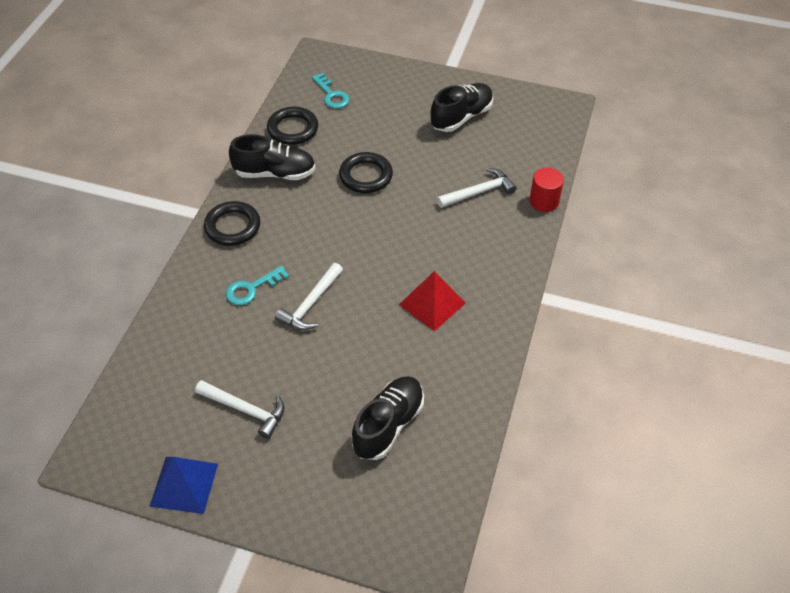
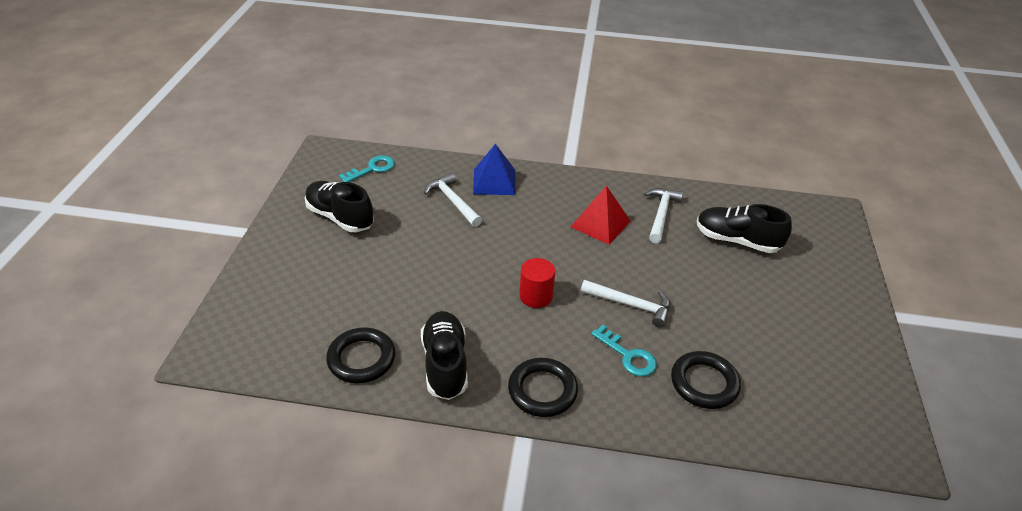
camera: 100 degrees left, 10 degrees down
(184, 484) = (871, 366): blue pyramid -> blue pyramid (494, 181)
(245, 410) = (772, 335): white hammer -> white hammer (661, 214)
(331, 95) = (294, 329): turquoise key -> turquoise key (372, 169)
(366, 176) = (440, 283): black ring -> black ring (704, 383)
(544, 201) = (459, 163): red cylinder -> red cylinder (536, 296)

